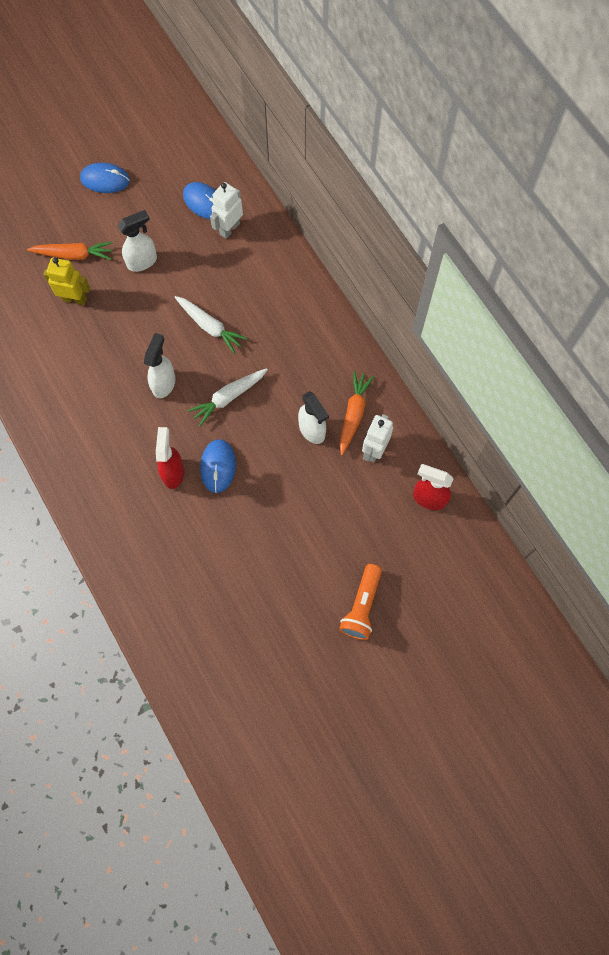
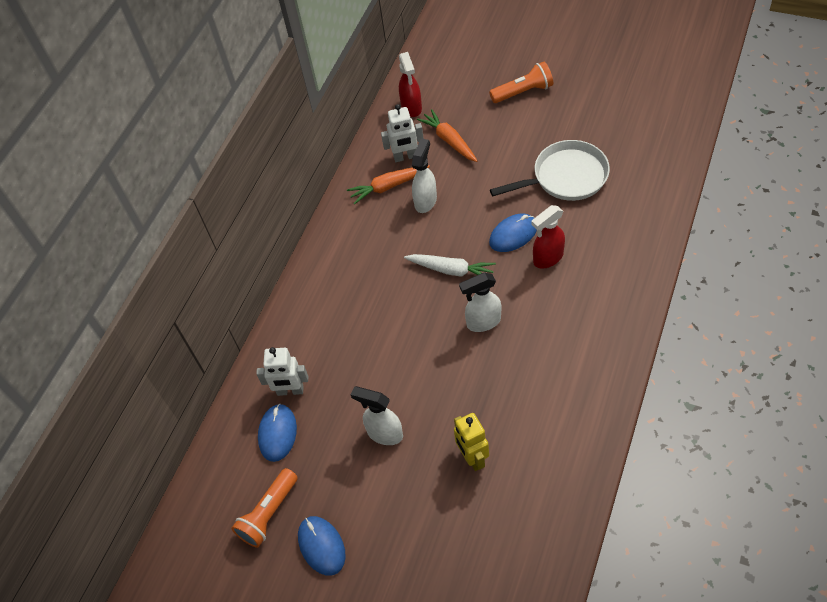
camera: 120 degrees left, 15 degrees down
(74, 255) = (429, 500): orange carrot -> orange carrot (449, 140)
(154, 165) = (269, 514): none -> orange flashlight
(210, 326) = (401, 330): white carrot -> none
(235, 554) = (565, 177): none -> white pan

